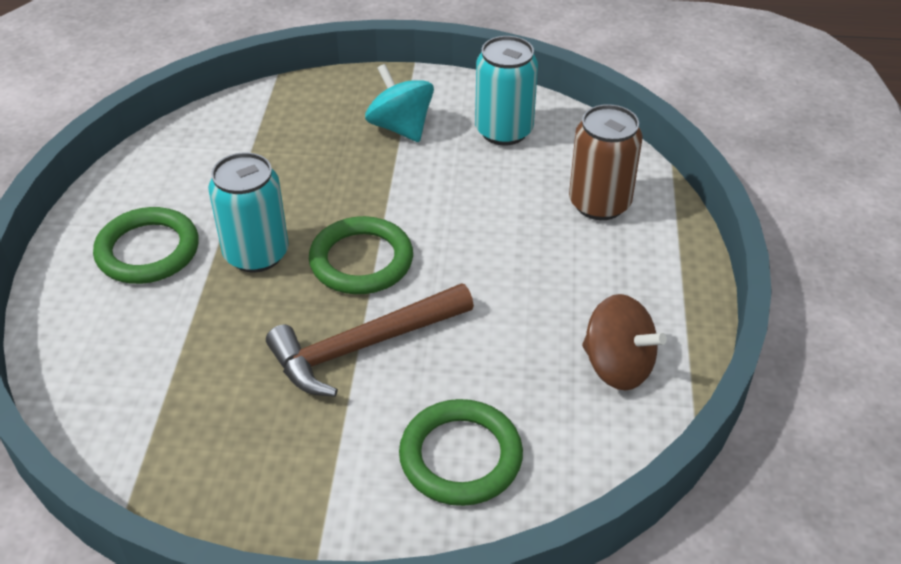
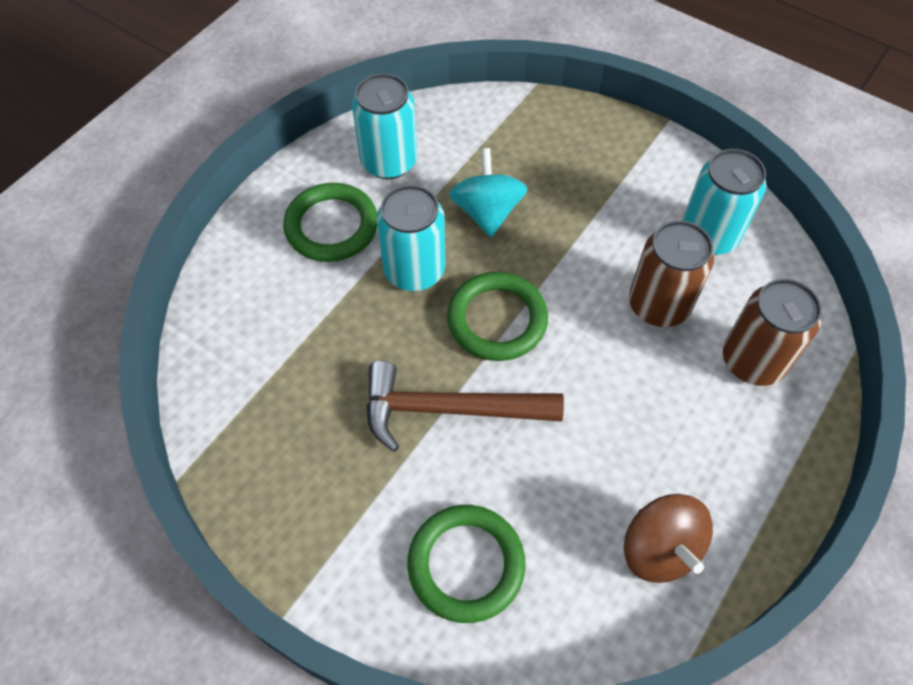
camera: 30 degrees right, 15 degrees up
(173, 180) = (389, 162): none -> turquoise can
(400, 127) = (613, 190): turquoise spinning top -> turquoise spinning top (487, 212)
(496, 195) = (658, 305): none -> brown can

